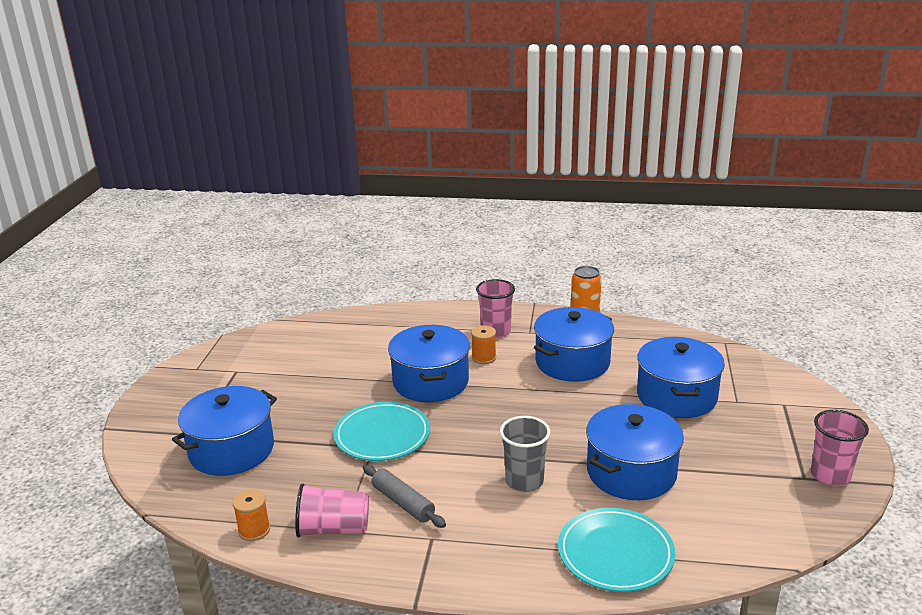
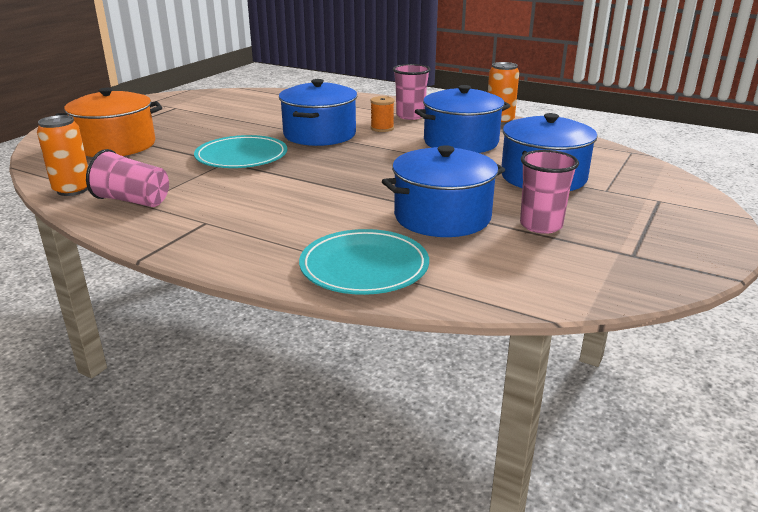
camera: 20 degrees right, 0 degrees up
(231, 450) = (116, 145): blue pot -> orange pot
(254, 530) = (72, 190): orange spool -> orange can
(403, 503) = (208, 197): grey rolling pin -> none
(524, 481) = (331, 204): grey cup -> none
(830, 475) = (667, 259): pink cup -> pink cup (541, 225)

